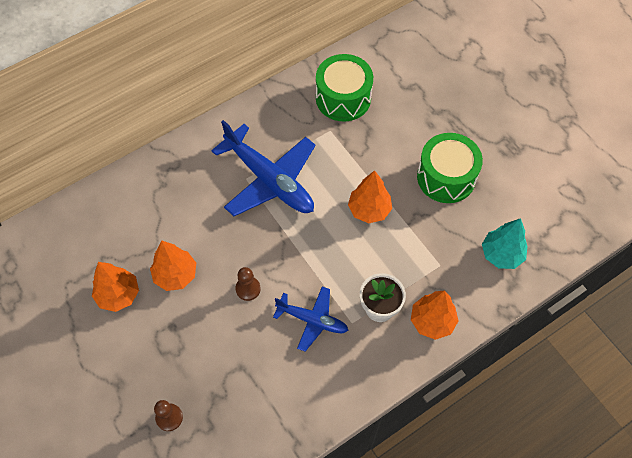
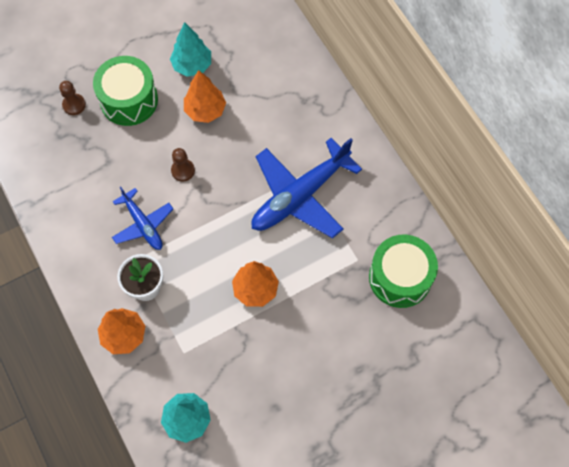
camera: 95 degrees right, 5 degrees up
(118, 295) = (192, 65): orange tree -> turquoise tree
(312, 320) = (143, 224): blue plane -> blue plane turned 60 degrees counterclockwise
(446, 177) = (288, 375): green drum -> green drum (129, 100)

